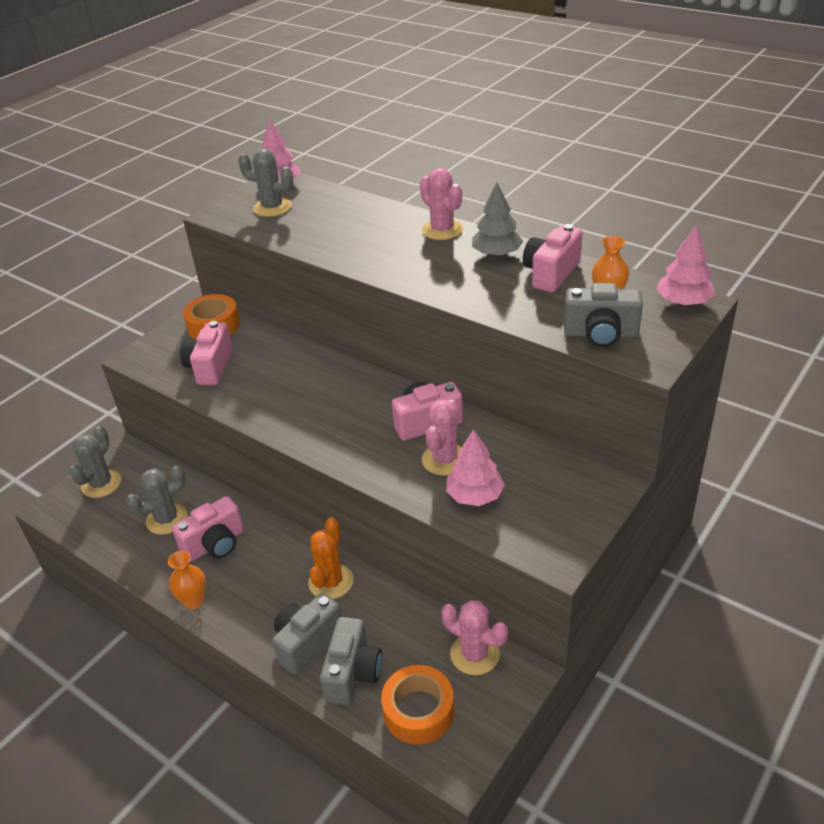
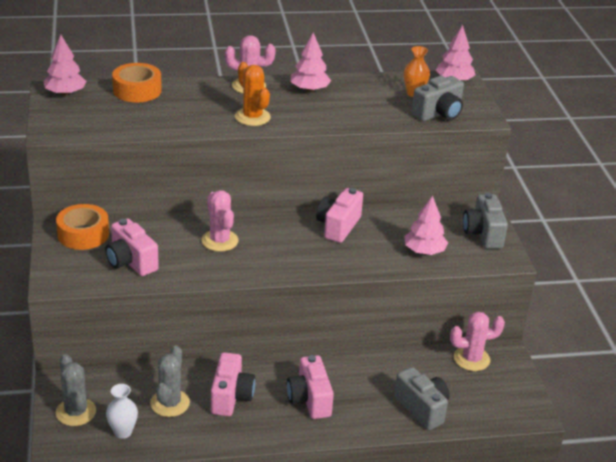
camera: 50 degrees left, 5 degrees down
(105, 522) = (123, 432): none -> white vase
(194, 601) = (268, 435): orange vase -> none
(272, 208) = (91, 112): grey cactus -> none
(307, 642) = (374, 411): grey camera -> grey camera (483, 234)
(331, 582) = (340, 372): orange cactus -> orange cactus (252, 117)
(418, 711) = (481, 403): orange tape -> orange tape (137, 90)
(445, 459) = (380, 241): pink cactus -> pink cactus (220, 241)
(497, 254) = (309, 89): grey tree -> pink tree
(551, 274) = (360, 90): pink camera -> pink camera (309, 399)

